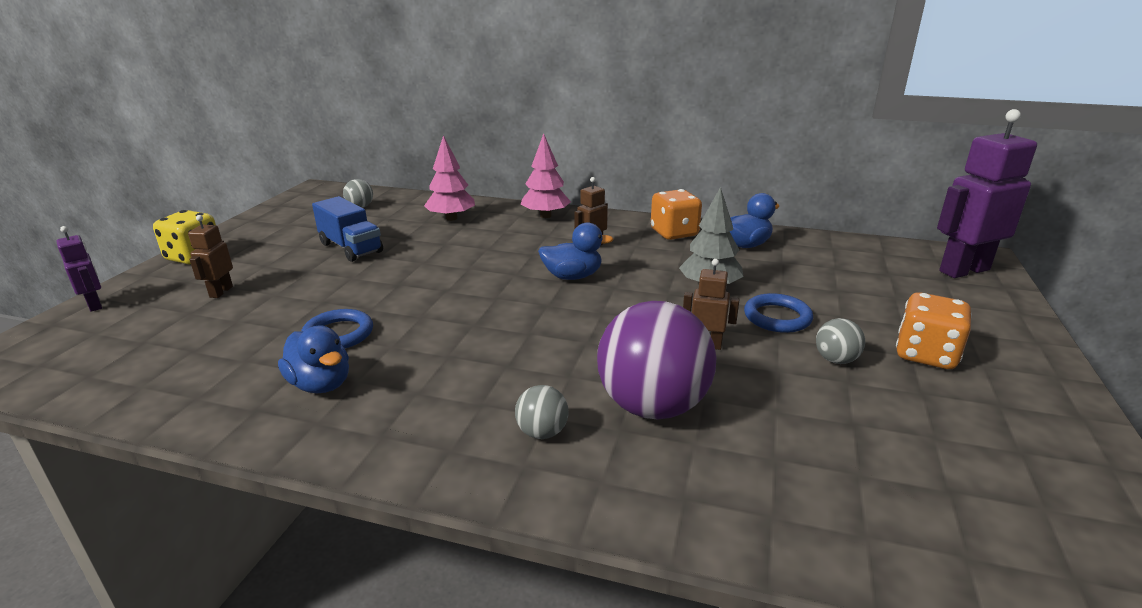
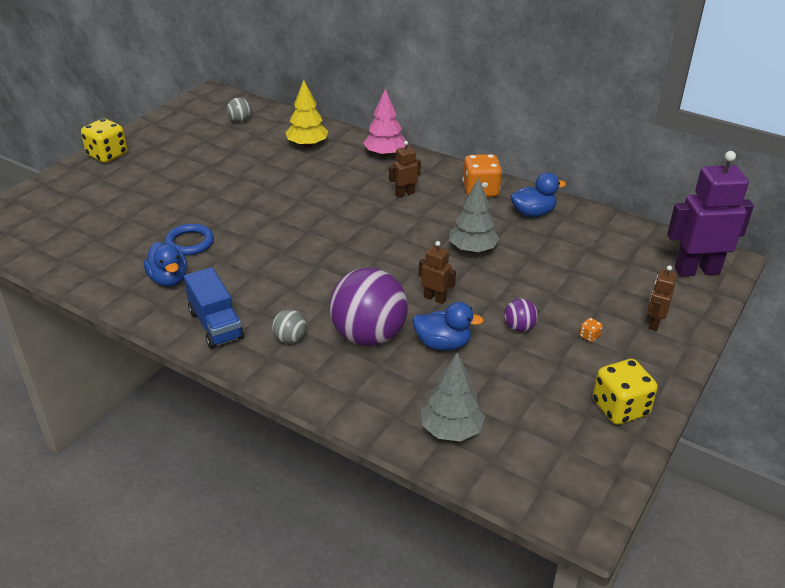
camera: 15 degrees right, 10 degrees up
(95, 305) = (39, 189): purple robot -> none
(221, 292) = (121, 192): brown robot -> brown robot (654, 323)
(351, 248) = (220, 164): blue truck -> blue truck (216, 324)
(451, 218) = (307, 145): pink tree -> yellow tree
(572, 276) = (373, 221): blue duck -> blue duck (443, 344)
(777, 317) = (504, 285): blue ring -> none
(835, 360) = (519, 327): grey ball -> purple ball
(869, 519) = (451, 430): none -> grey tree
(925, 355) = (589, 336): orange dice -> orange dice, size x0.41
(1052, 434) = (620, 408): none -> yellow dice

